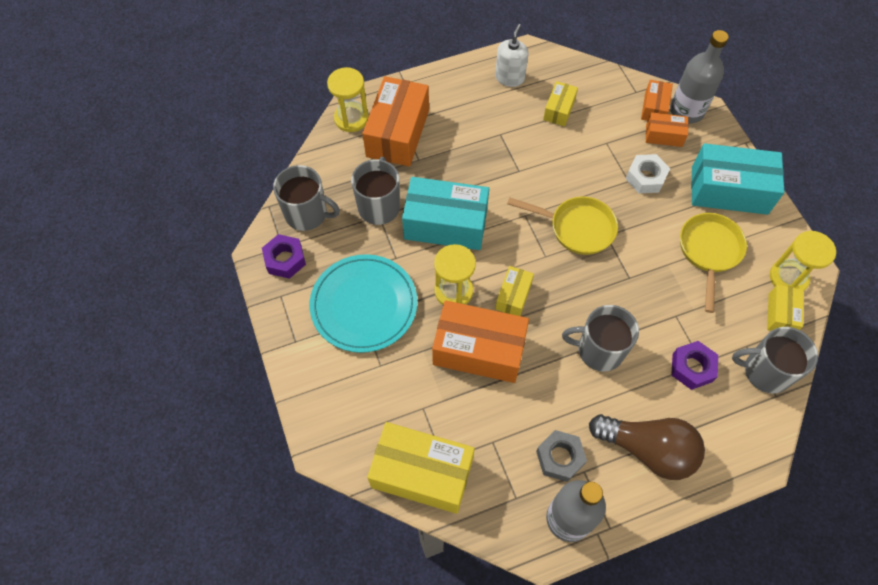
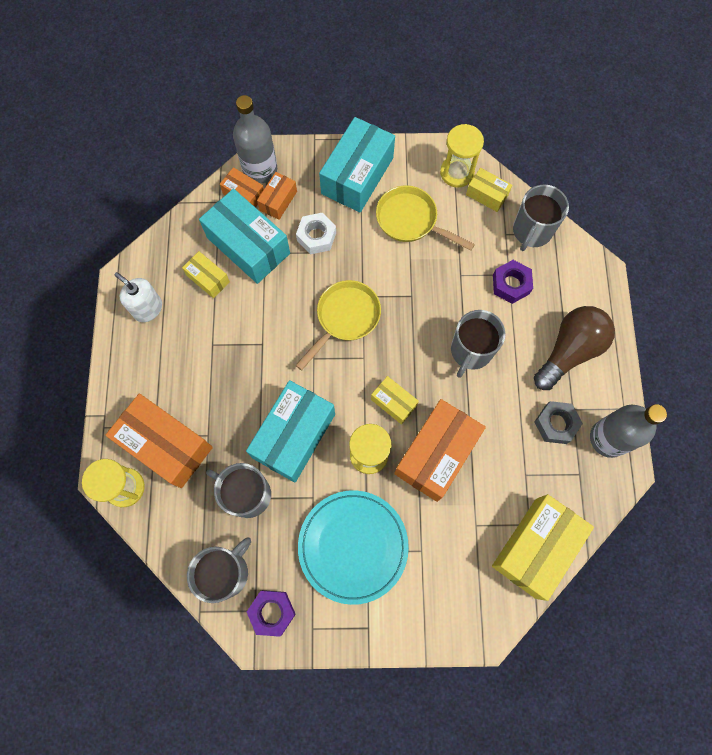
camera: 70 degrees left, 10 degrees up
(606, 128) = (248, 245): none -> turquoise box

